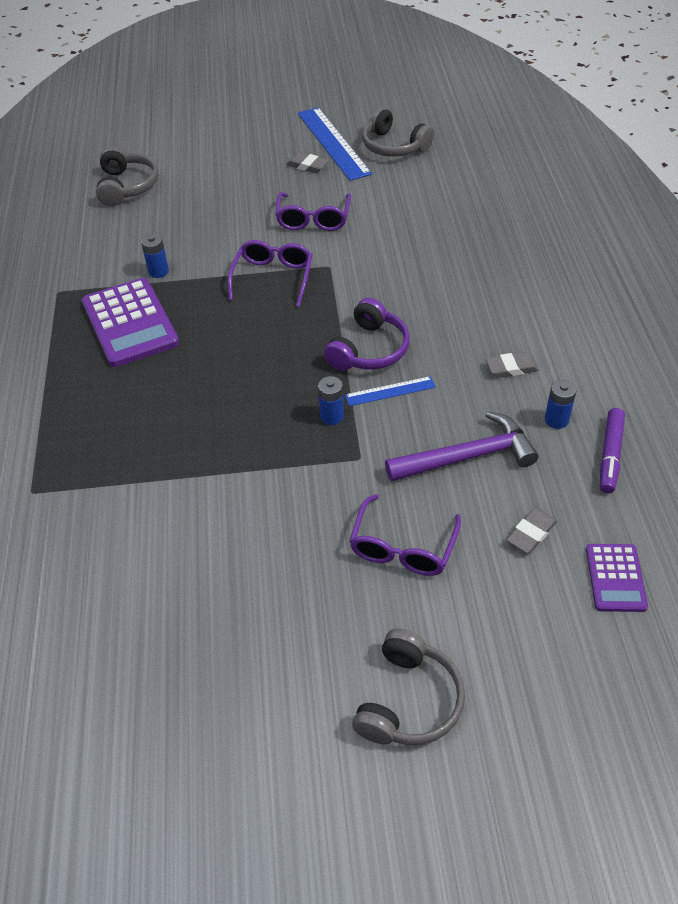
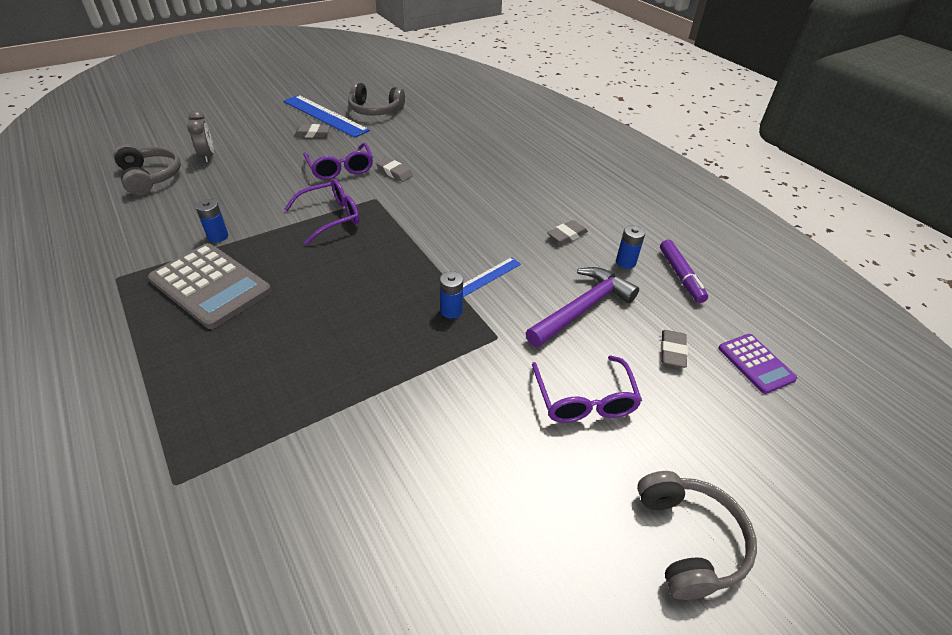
camera: 30 degrees left, 5 degrees down
(130, 323) = (210, 286): purple calculator -> grey calculator
(189, 172) = (207, 156): none -> grey clock
(273, 277) = (331, 217): purple glasses -> purple glasses turned 75 degrees clockwise
(367, 238) = (394, 172): none -> grey eraser
(368, 349) = (448, 251): purple headphones -> none

